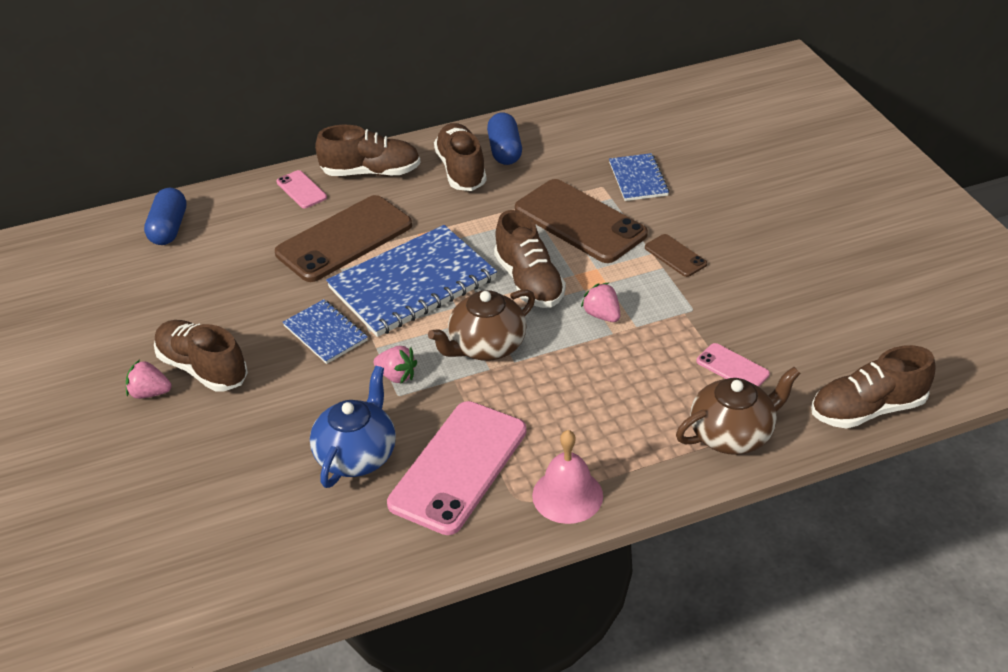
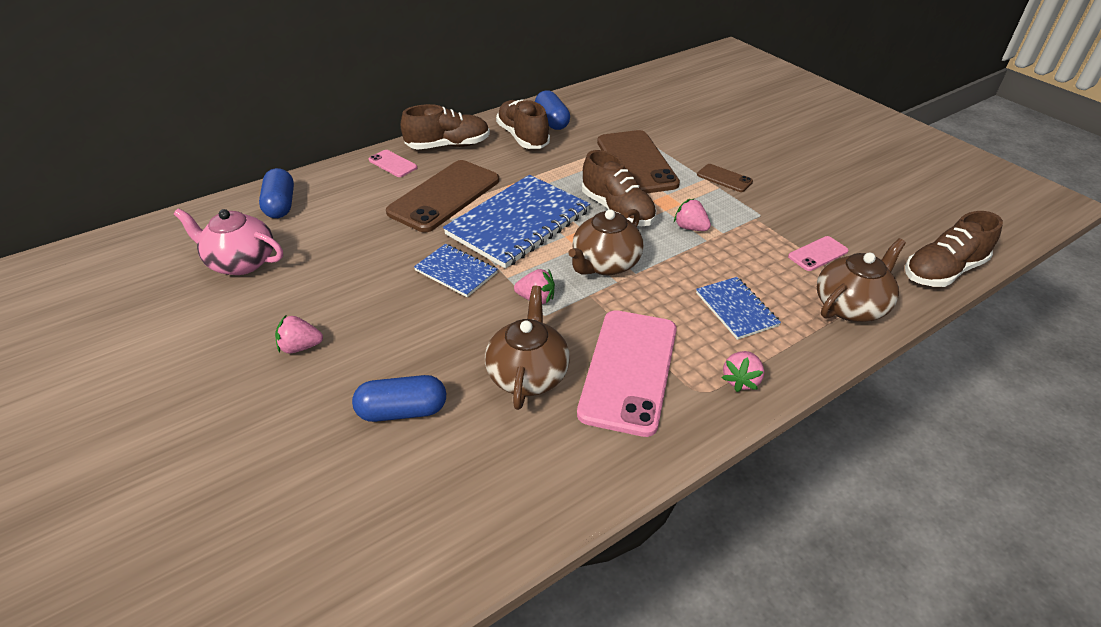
camera: 15 degrees left, 0 degrees up
(114, 292) = (241, 262): none -> pink teapot
(203, 368) = (348, 317): brown shoe -> none
(226, 472) = (402, 411): none -> blue capsule
(357, 455) = (528, 374): blue teapot -> brown teapot
(567, 495) = (740, 380): pink bell -> pink strawberry
(580, 221) = (636, 163): brown phone -> brown phone turned 45 degrees clockwise
(638, 179) = (666, 130): blue notebook -> blue notebook (736, 309)
(732, 368) = (818, 254): pink phone -> pink phone turned 60 degrees counterclockwise

